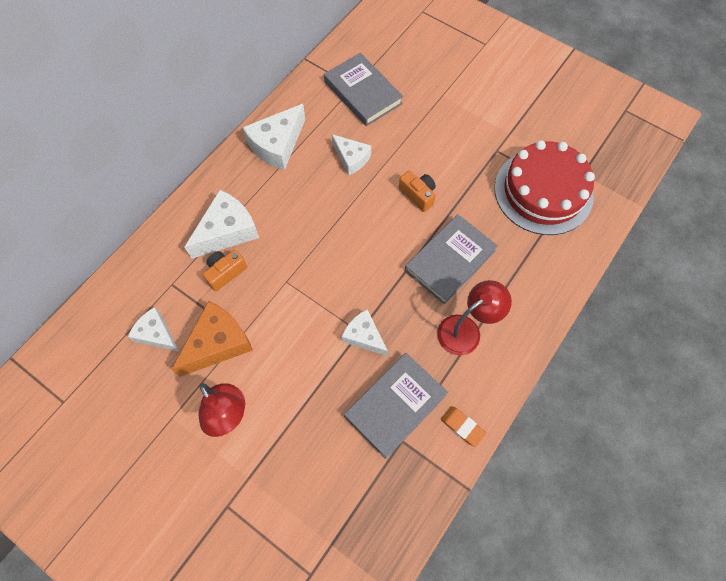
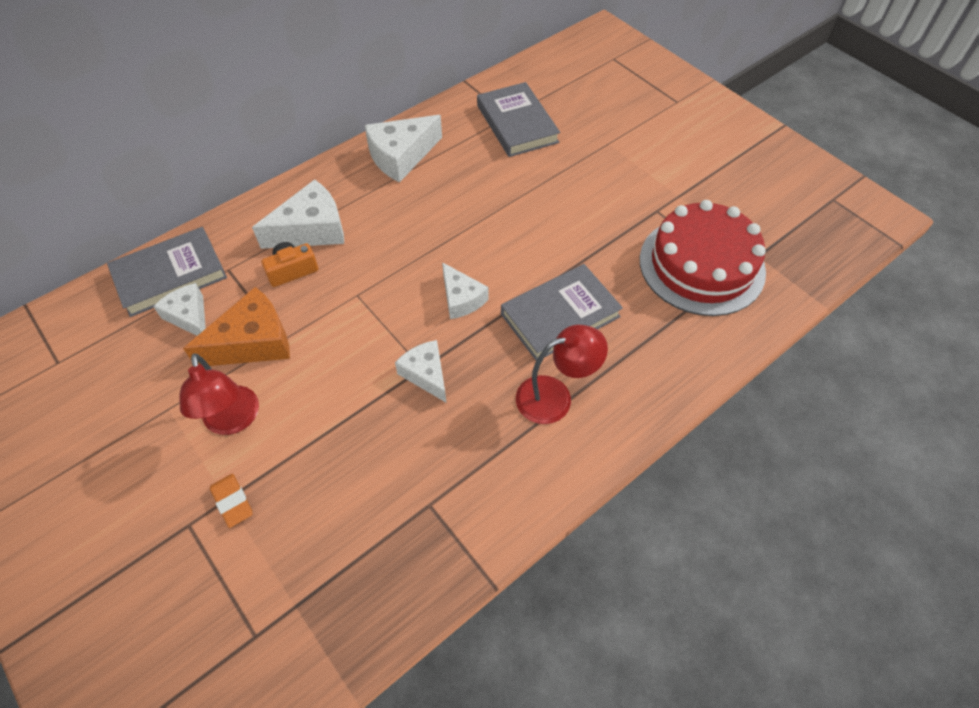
camera: 15 degrees right, 10 degrees down
(351, 158) = (480, 185): white cheese -> white cheese (461, 299)
(395, 406) = (436, 462): grey book -> grey book (170, 275)
(418, 195) = (545, 237): orange camera -> none
(462, 426) = (512, 508): orange eraser -> orange eraser (232, 502)

